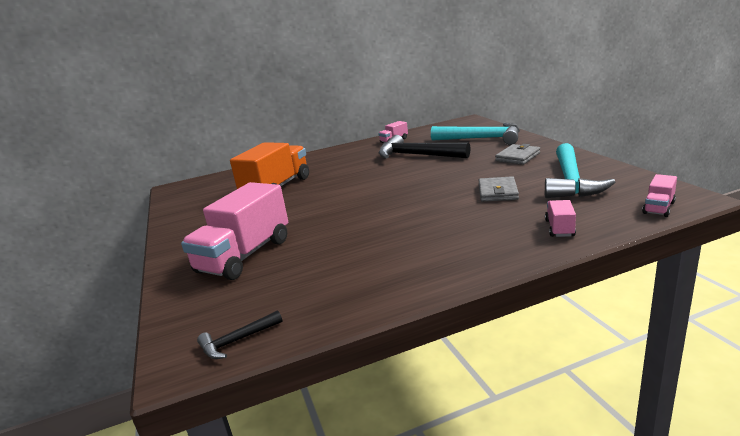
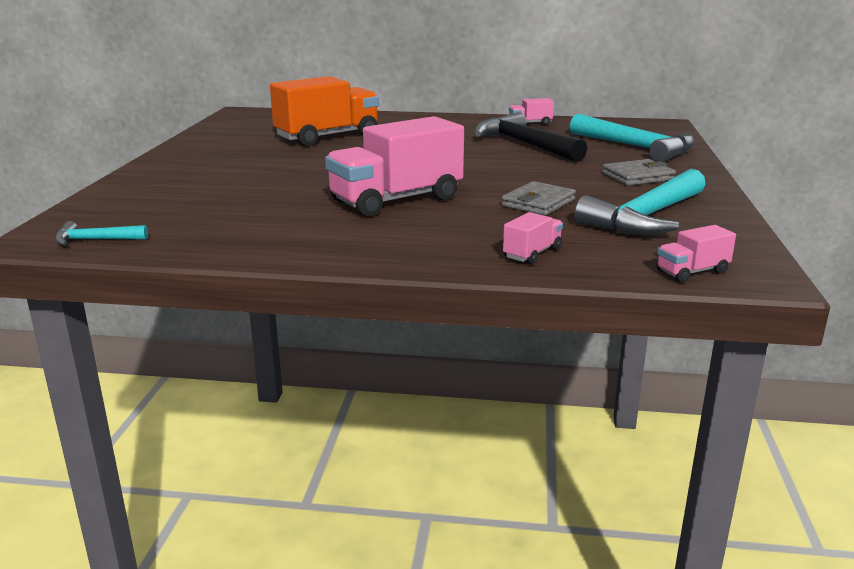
camera: 25 degrees right, 0 degrees up
(237, 341) = (95, 240): black hammer -> turquoise hammer
(244, 256) = (203, 183): pink truck -> pink truck (396, 200)

